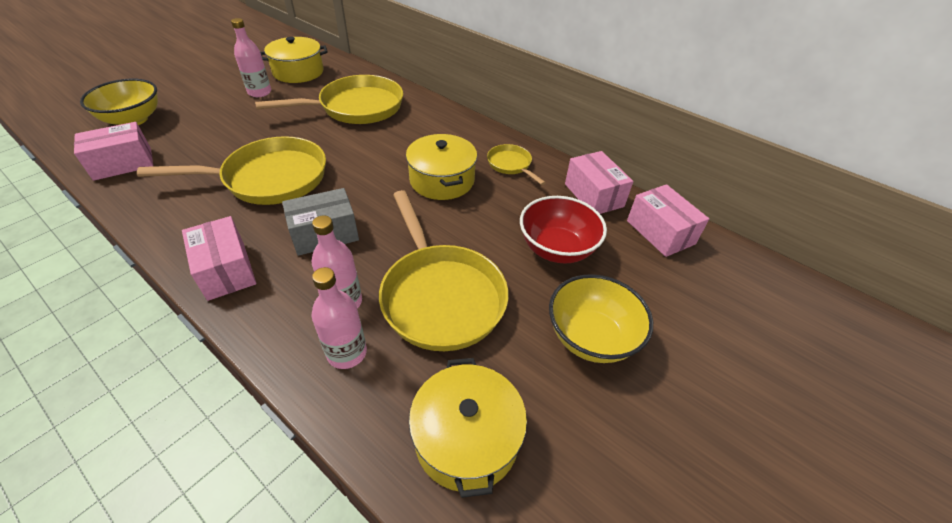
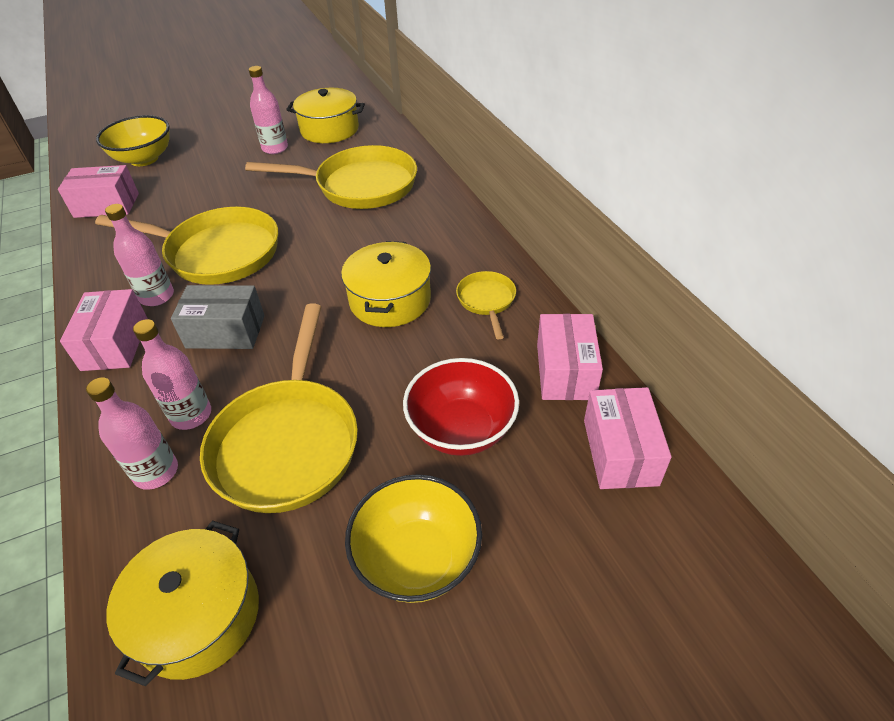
camera: 30 degrees right, 0 degrees up
(237, 224) = (157, 296): none -> pink bottle

